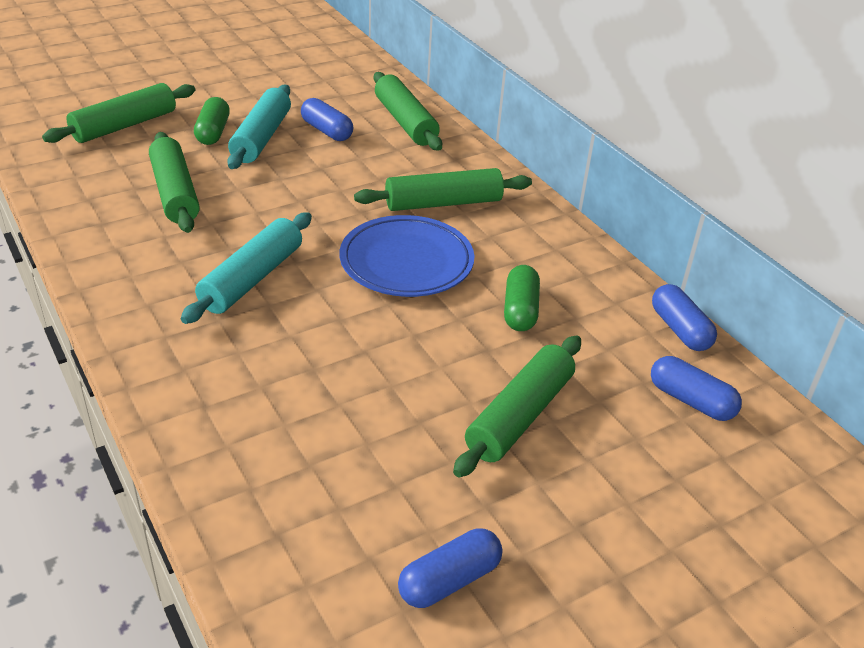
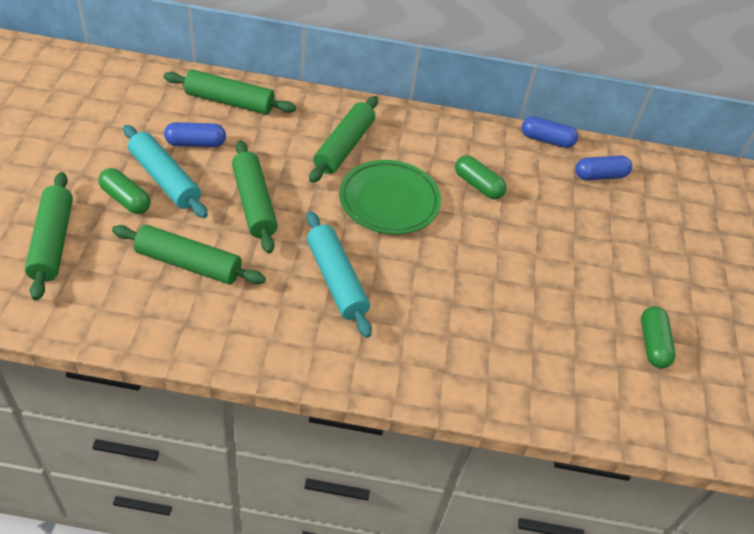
camera: 55 degrees left, 10 degrees up
(406, 262) = (389, 201): blue plate -> green plate
(449, 580) = (653, 344): blue capsule -> green capsule
(519, 415) = (561, 243): green rolling pin -> green rolling pin (254, 203)

